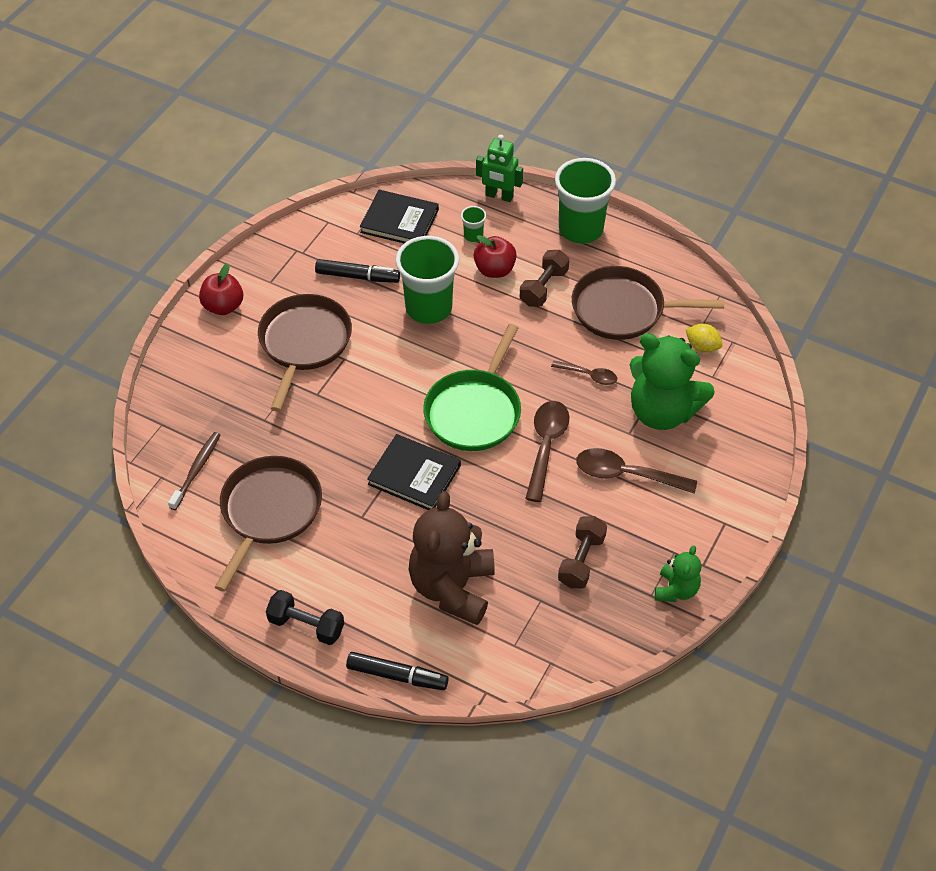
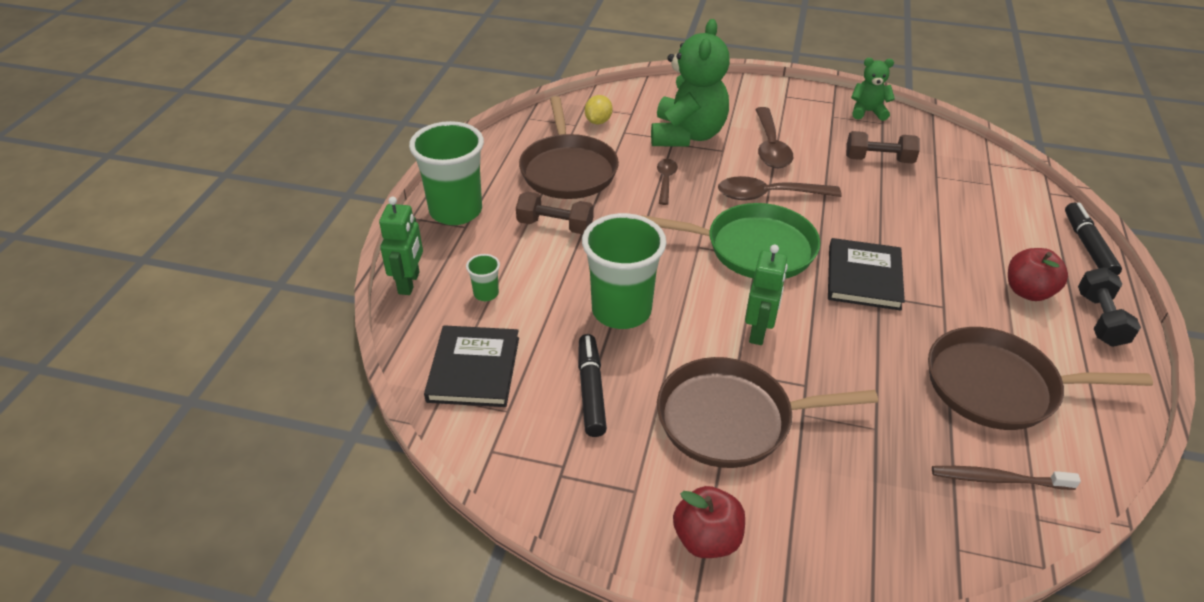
camera: 105 degrees left, 10 degrees down
(378, 384) = (759, 331): none -> green robot
(452, 588) = (969, 228): brown teddy bear -> none
(494, 270) = (539, 266): red apple -> red apple (1028, 291)

